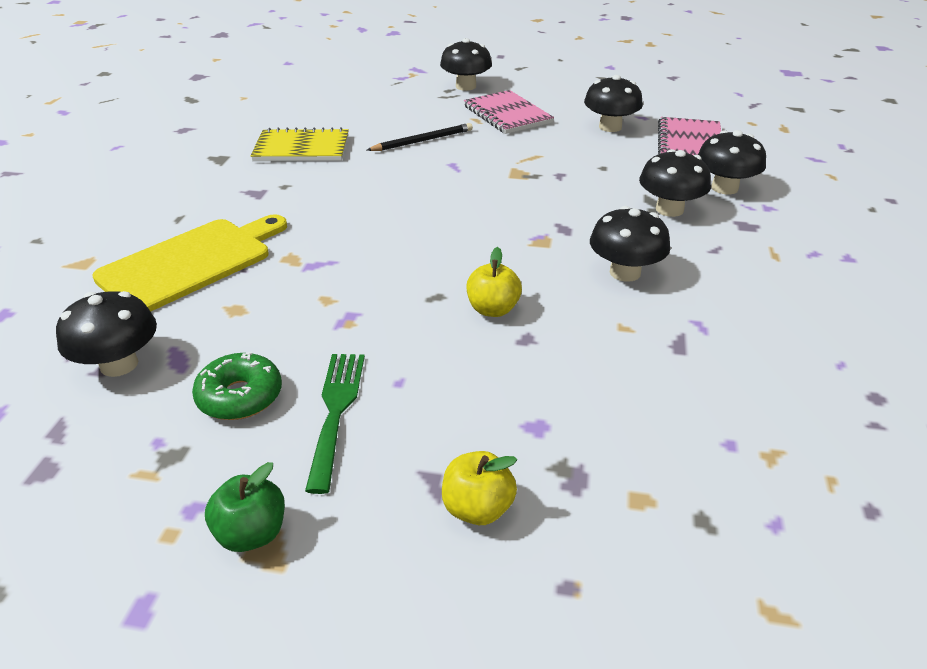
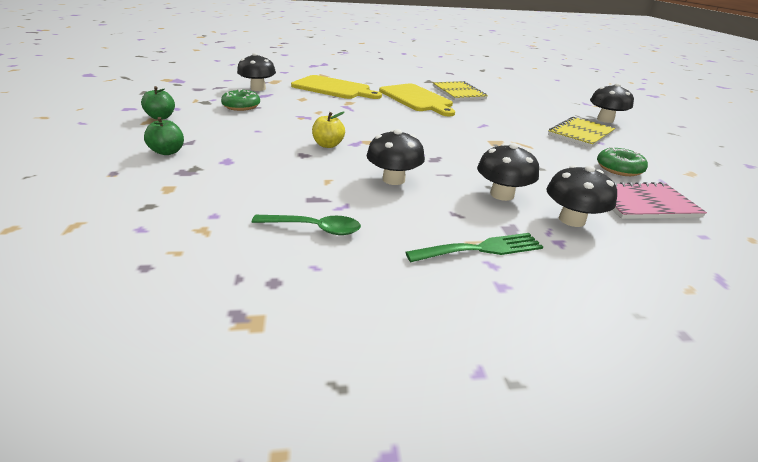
camera: 70 degrees right, 5 degrees down
(311, 190) = (417, 99): none -> yellow cutting board
(336, 411) = (234, 121): green fork -> green fork (481, 249)
(422, 141) = (505, 115): black pencil -> none
(477, 508) = (168, 152): yellow apple -> green apple
(507, 114) = (580, 134): pink notebook -> yellow notebook
(610, 127) = (619, 169): black mushroom -> green donut
(758, 355) = (314, 228): none -> green spoon

